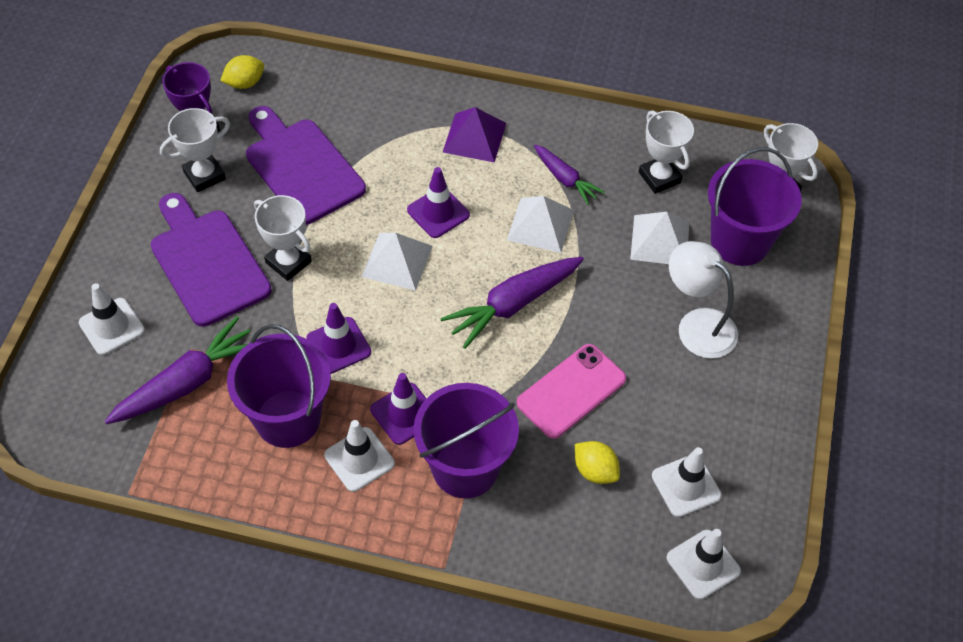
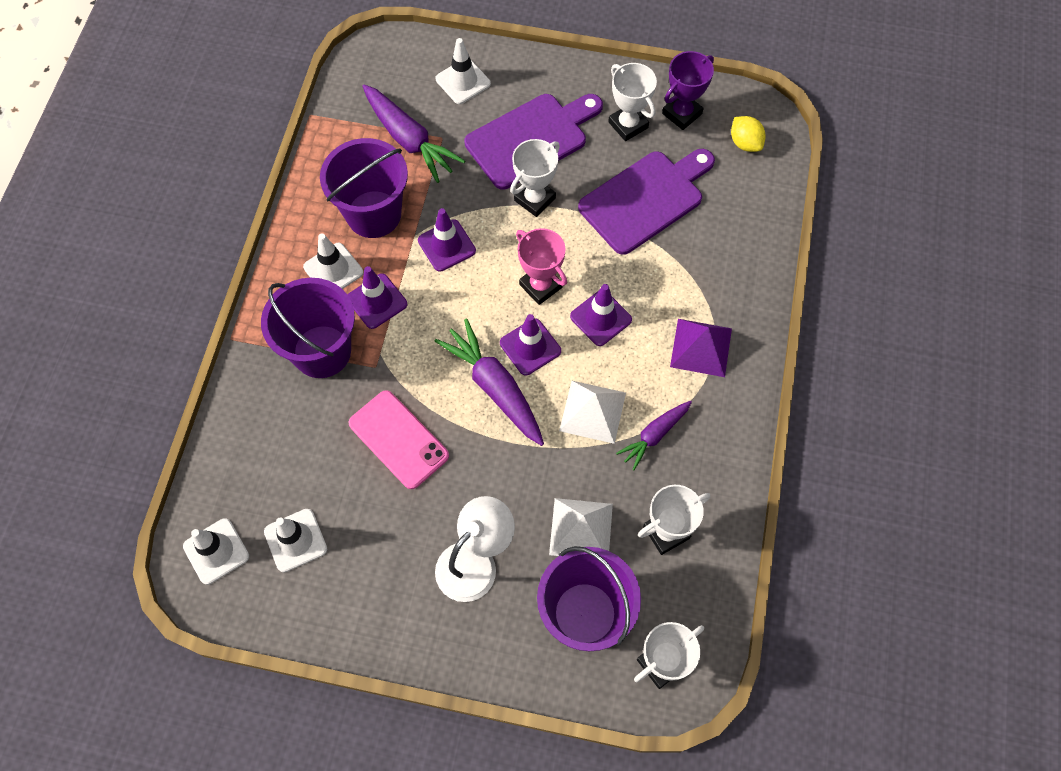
camera: 90 degrees right, 10 degrees up
(397, 261) = (540, 286): white pyramid -> pink trophy
(468, 273) = (530, 347): none -> purple traffic cone
(595, 471) = (314, 459): yellow lemon -> none

